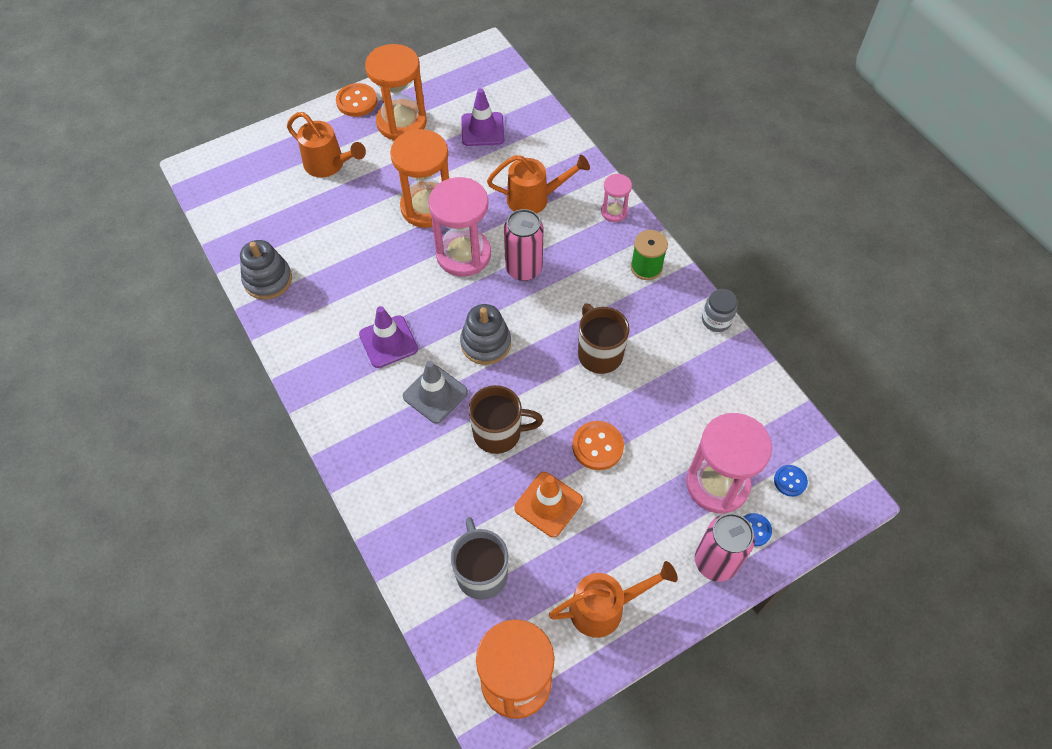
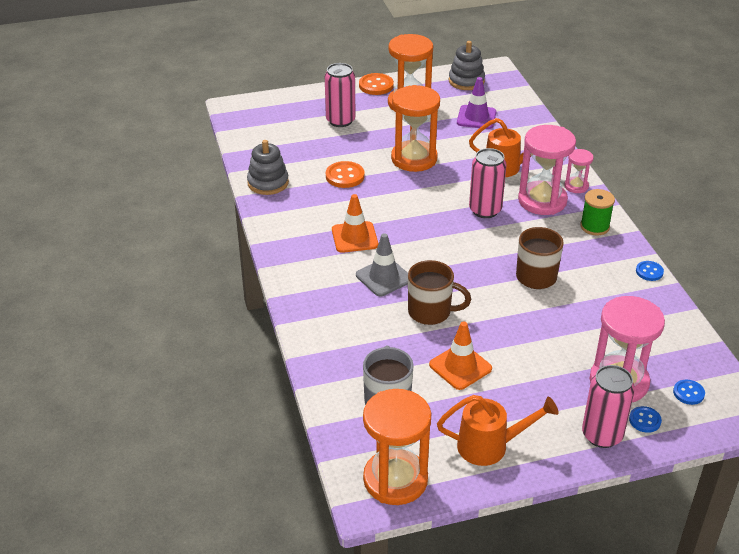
camera: 15 degrees right, 20 degrees down
(329, 165) = (340, 120): orange watering can -> pink can
(388, 342) = (354, 237): purple traffic cone -> orange traffic cone
(463, 254) = (435, 193): pink hourglass -> pink hourglass (542, 201)
(486, 343) = (437, 252): grey stacking toy -> grey stacking toy (466, 81)
(597, 446) = (516, 336): orange button -> orange button (345, 176)
(716, 320) = (649, 272): grey jar -> blue button

